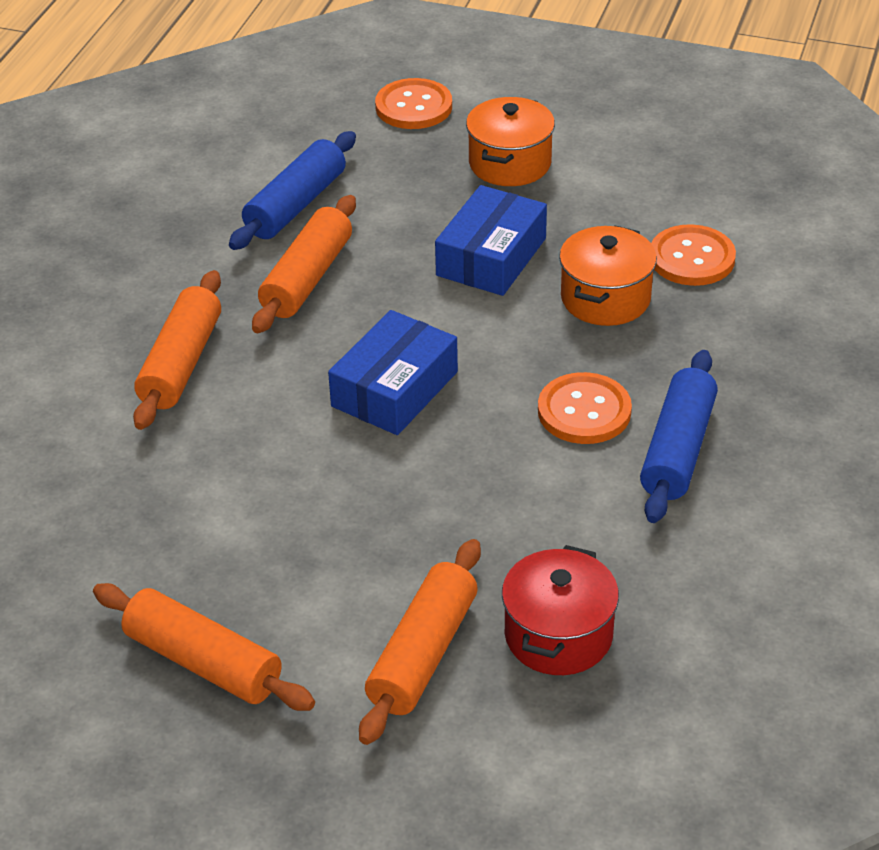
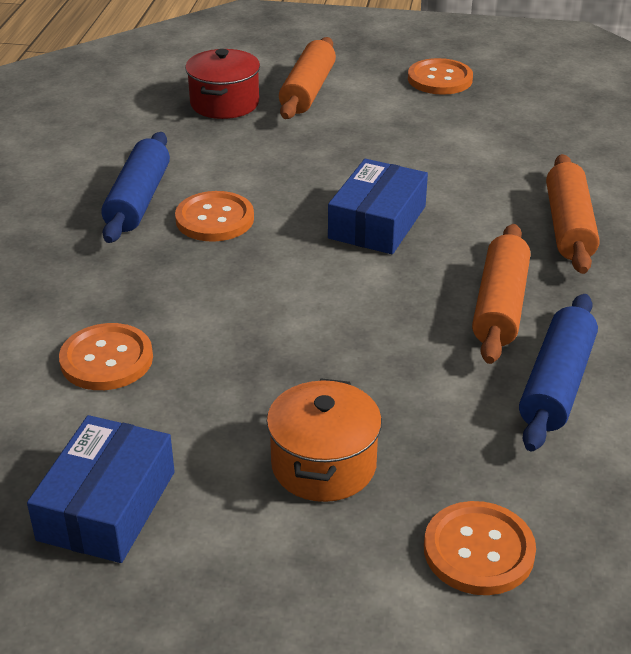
camera: 170 degrees right, 5 degrees down
(203, 662) = (440, 79): orange rolling pin -> orange button
(491, 257) = (320, 343): blue box -> blue box (107, 505)
(605, 298) = (198, 311): orange pot -> none

